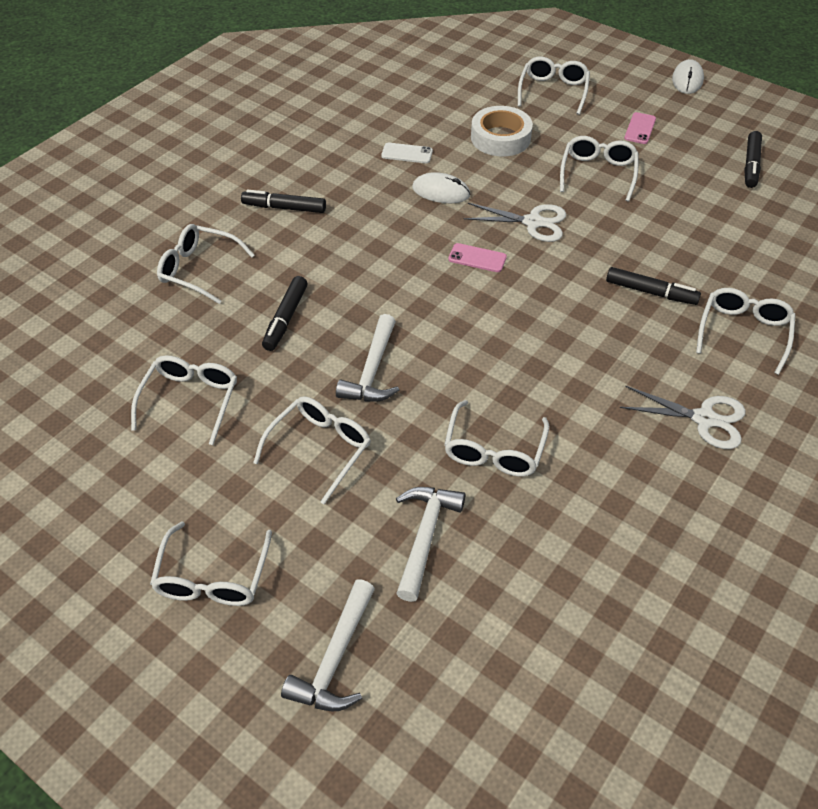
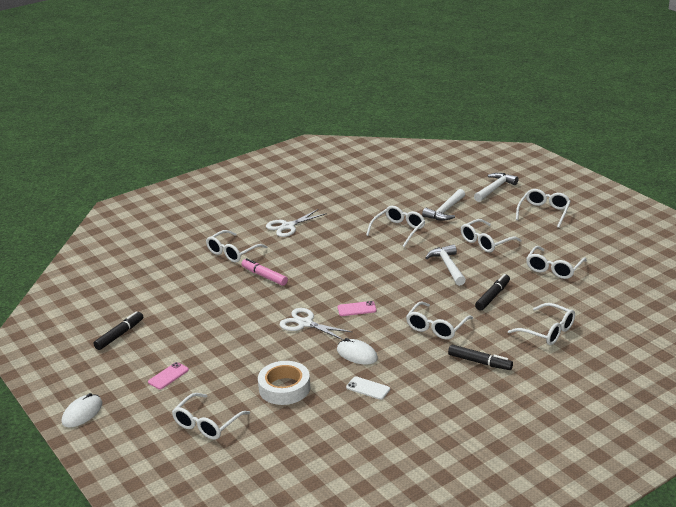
camera: 160 degrees left, 20 degrees down
(372, 371) = (448, 266): white hammer -> white hammer turned 45 degrees counterclockwise
(477, 258) = (356, 309): pink phone -> pink phone turned 45 degrees counterclockwise
(598, 173) = (233, 348): white glasses -> white glasses (436, 327)
(651, 292) = (264, 276): black marker -> pink marker
(704, 419) = (288, 226): white scissors -> white scissors turned 75 degrees counterclockwise

